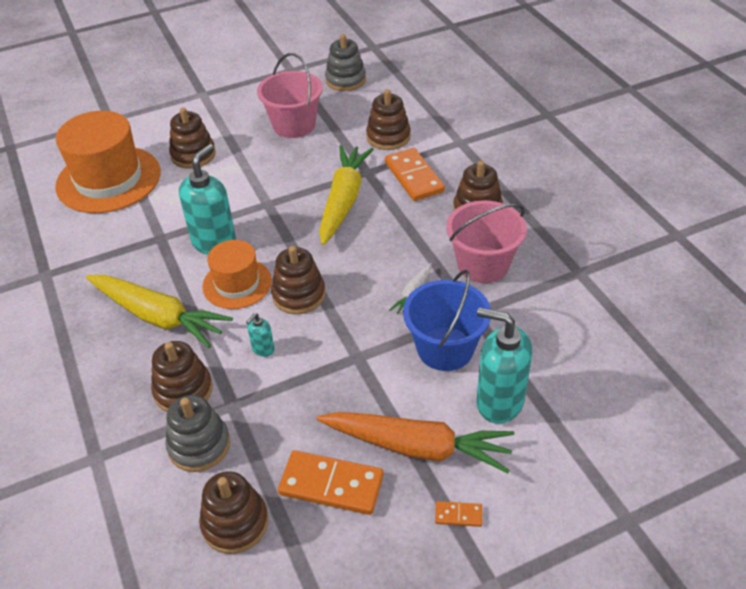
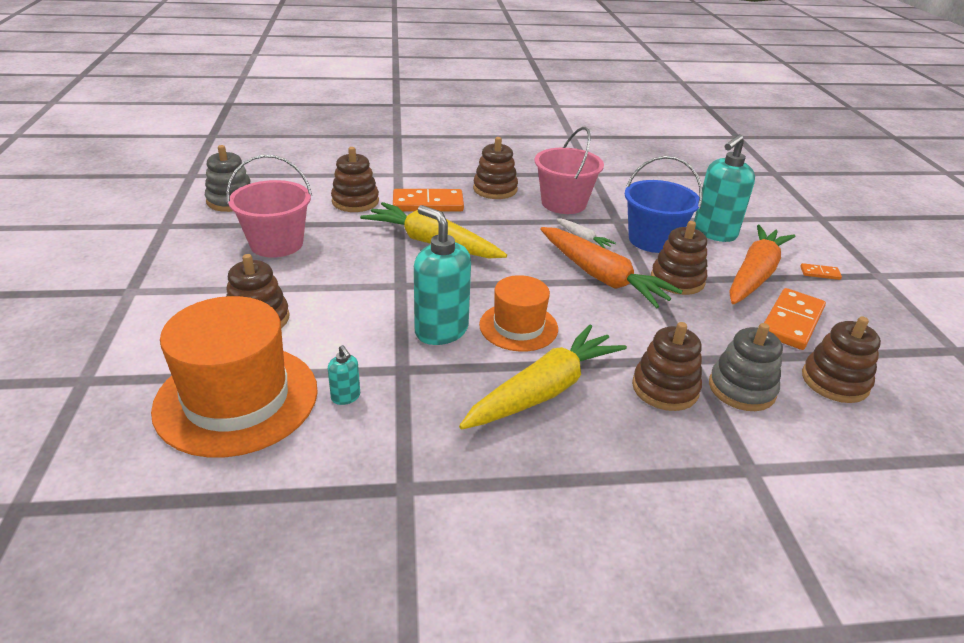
camera: 75 degrees left, 10 degrees down
(263, 349) = (622, 328): turquoise soap dispenser -> turquoise soap dispenser (346, 397)
(299, 295) = (555, 293): brown stacking toy -> brown stacking toy (677, 280)
(344, 321) = (601, 277): none -> orange carrot
(458, 515) = (820, 273): orange domino -> orange domino turned 75 degrees clockwise

